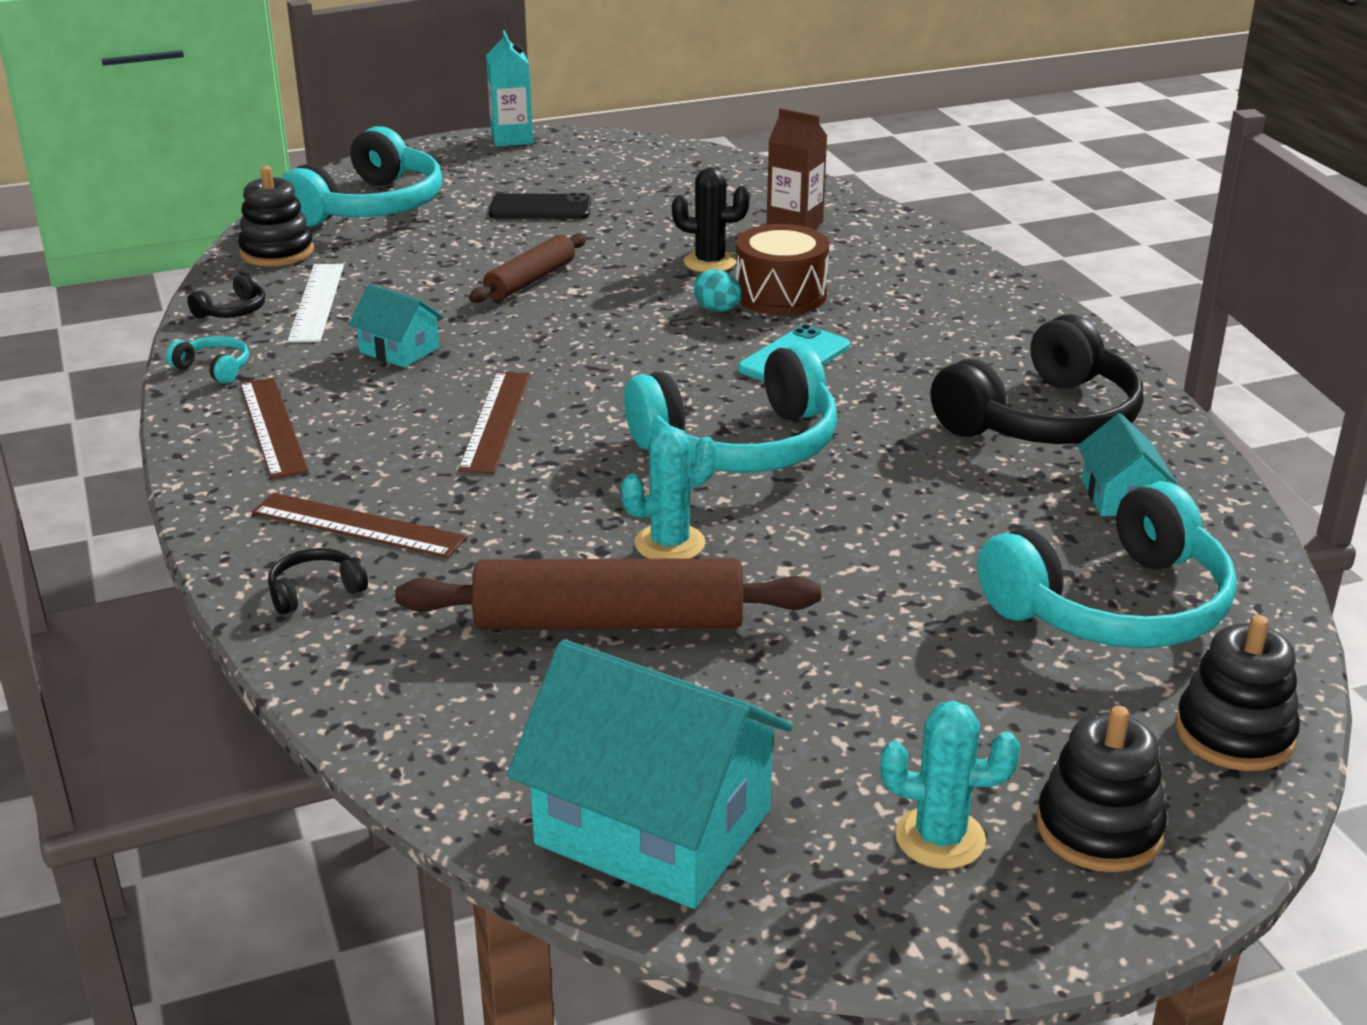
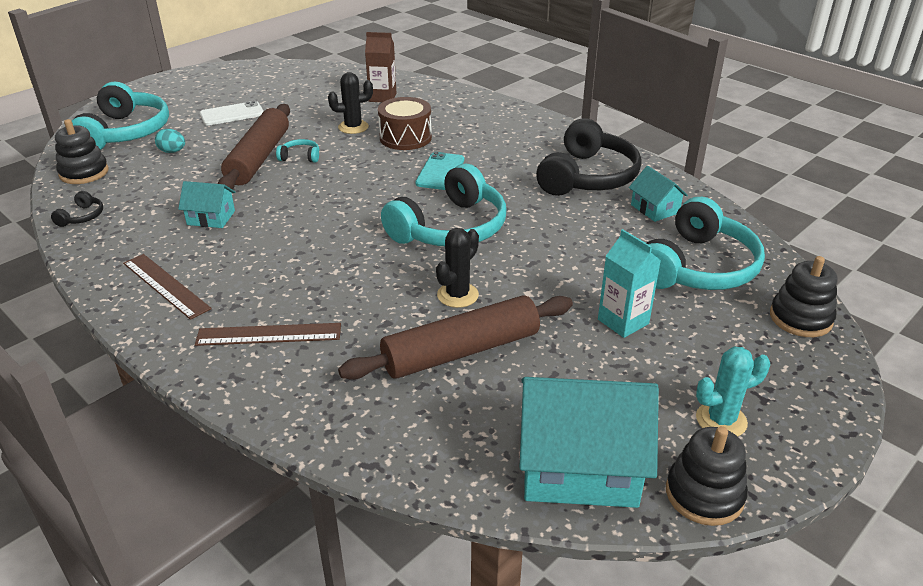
camera: 25 degrees left, 5 degrees up
(214, 368) = (97, 257): turquoise headphones -> turquoise headphones (300, 157)
(315, 591) = (274, 384): black headphones -> none
(316, 302) = (135, 199): white ruler -> none
(495, 421) = (303, 247): brown ruler -> none
(511, 139) = (183, 76): turquoise carton -> turquoise carton (623, 321)
(530, 280) = (259, 158): brown rolling pin -> brown rolling pin, size x1.66
(540, 208) = (232, 114): black phone -> white phone
(669, 544) = (457, 295): turquoise cactus -> black cactus
(717, 310) = (378, 153): turquoise egg -> turquoise egg (172, 151)
(1099, 829) = (785, 389): black stacking toy -> black stacking toy (704, 494)

